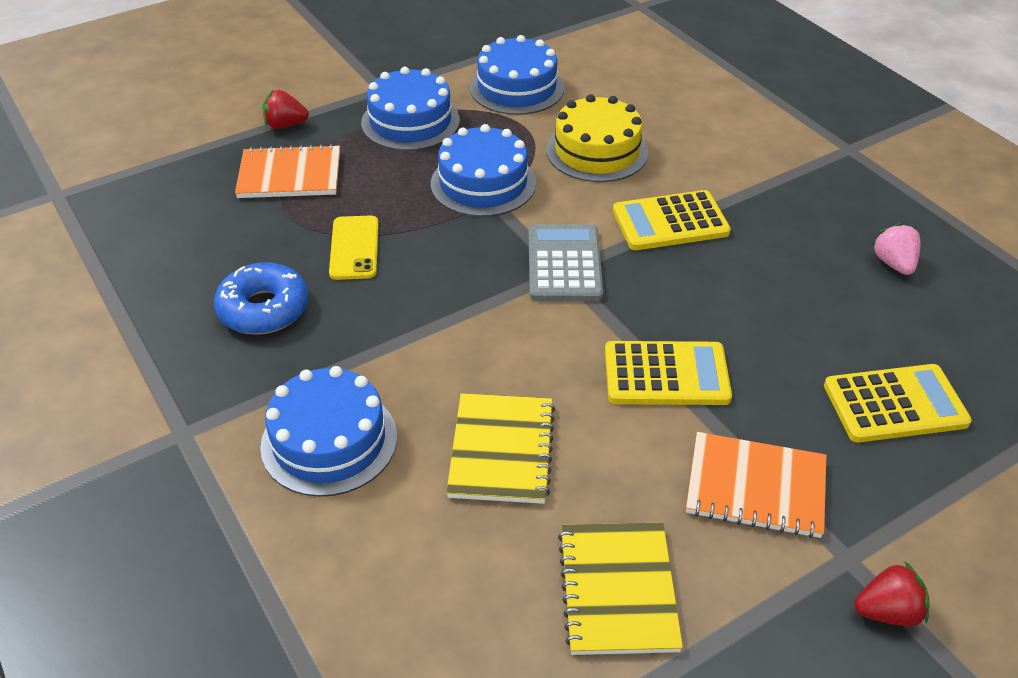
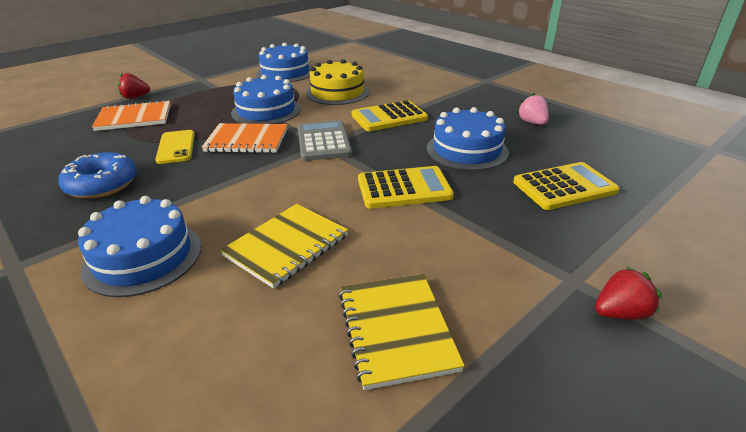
camera: 10 degrees left, 10 degrees down
(410, 121) = (218, 90): blue cake -> blue cake (467, 150)
(501, 450) = (287, 246): yellow notebook -> yellow notebook turned 45 degrees clockwise
(755, 487) = (487, 244): orange notebook -> orange notebook (247, 140)

